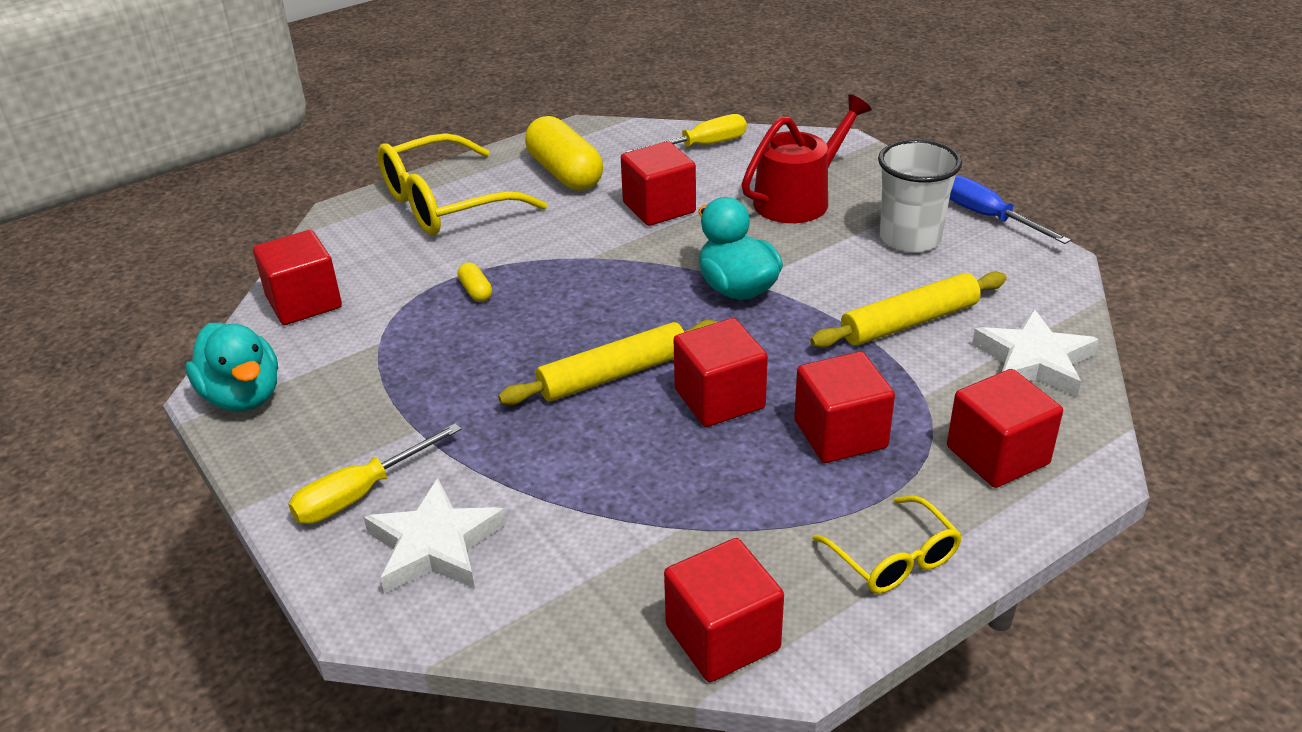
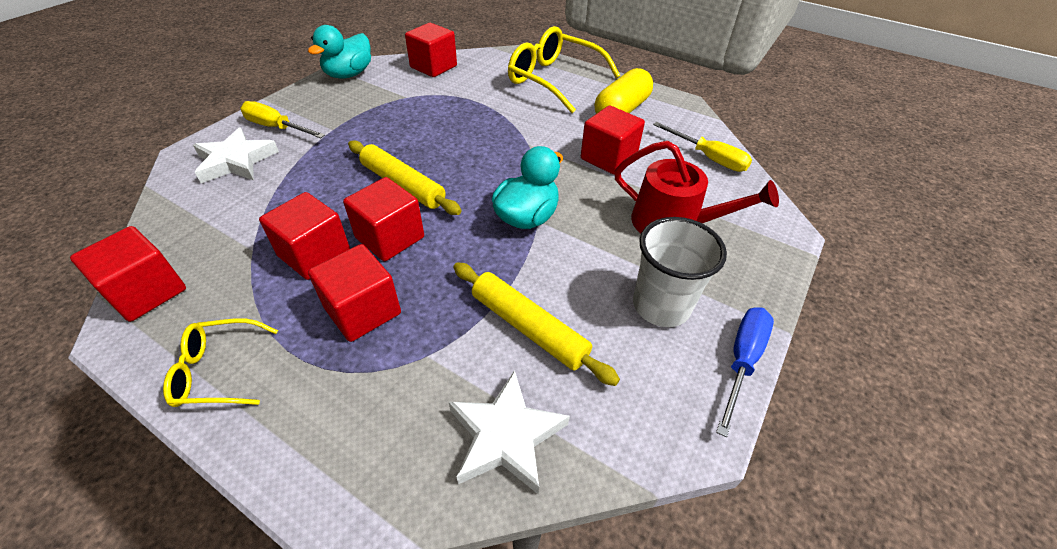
camera: 65 degrees right, 10 degrees up
(476, 291) = (469, 113): yellow capsule -> none
(894, 559) = (218, 371): yellow glasses -> yellow glasses turned 45 degrees clockwise
(997, 455) = (353, 424): red cube -> red cube (314, 254)

